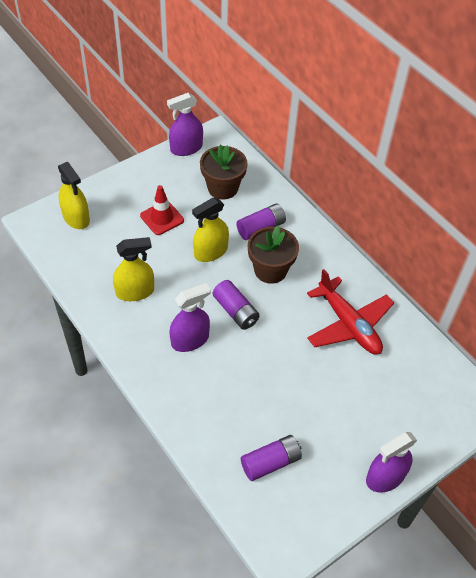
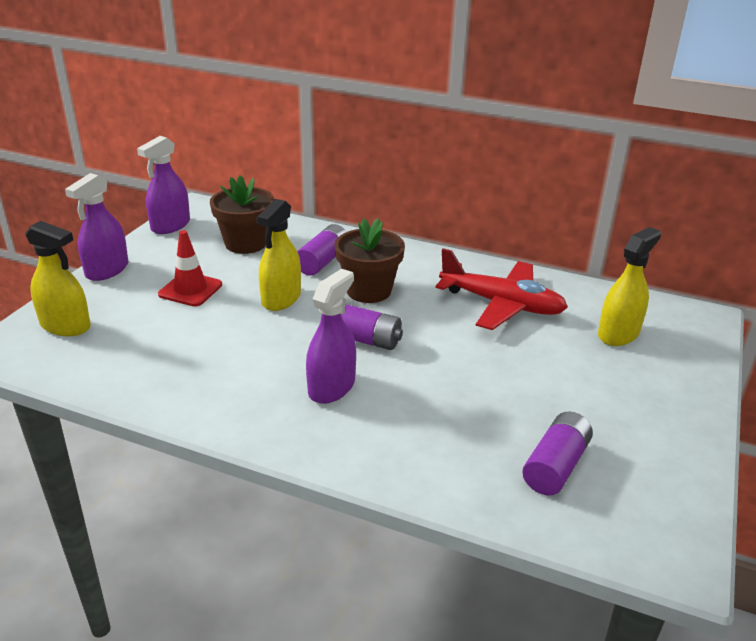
camera: 30 degrees left, 20 degrees down
(135, 291) = (212, 368): yellow spray bottle -> yellow spray bottle (618, 334)
(385, 477) = (691, 419): purple spray bottle -> purple spray bottle (107, 270)

